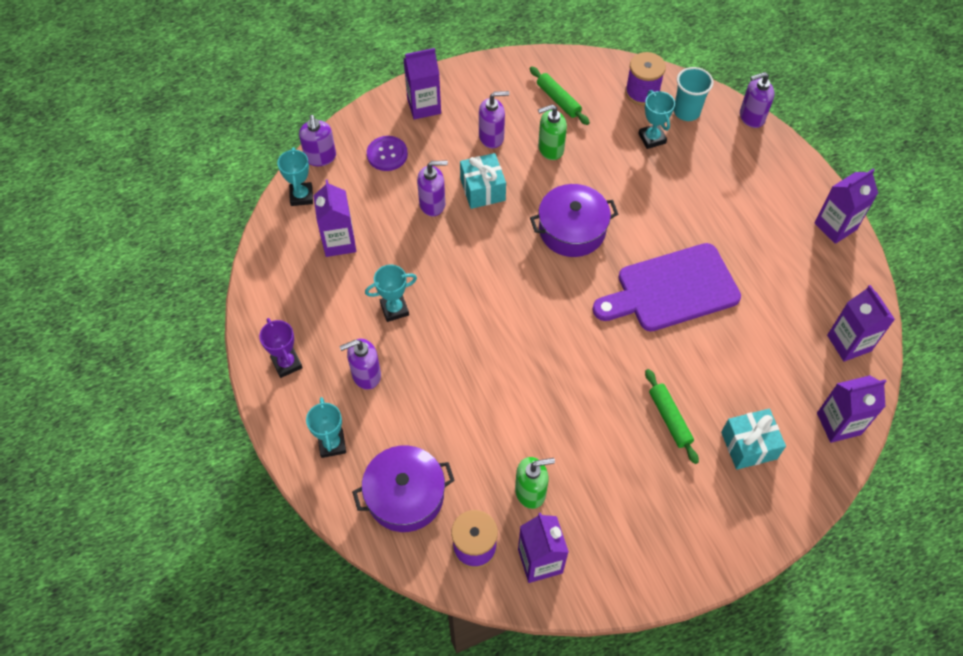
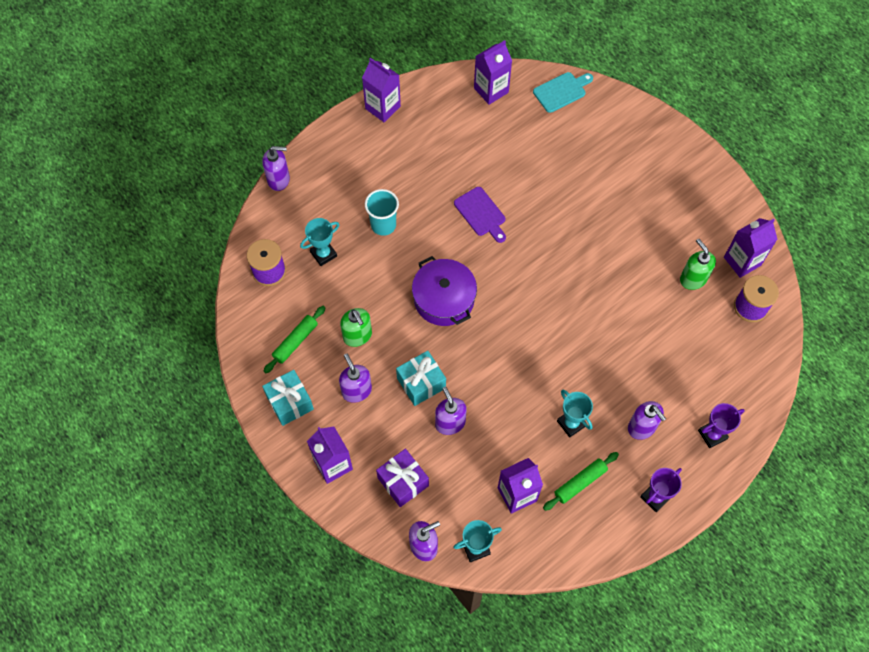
camera: 105 degrees left, 5 degrees up
(332, 444) = (712, 434): turquoise trophy -> purple trophy
(387, 154) = (403, 482): purple button -> purple gift
(405, 495) = (732, 366): purple pot -> none
(669, 419) = (598, 197): green rolling pin -> green rolling pin (580, 483)
(671, 289) = (481, 214): purple cutting board -> purple cutting board, size x0.53
(686, 112) = (284, 231): turquoise cup -> turquoise cup (383, 225)
(748, 445) = (600, 144): turquoise gift -> turquoise gift (290, 402)
(751, 117) = (279, 179): purple soap dispenser -> purple soap dispenser turned 60 degrees counterclockwise
(838, 424) = (561, 91): purple carton -> turquoise cutting board

